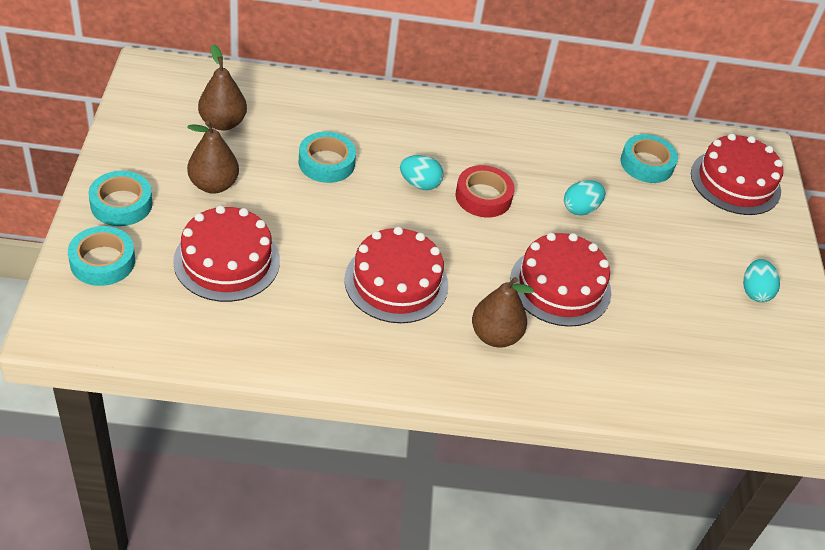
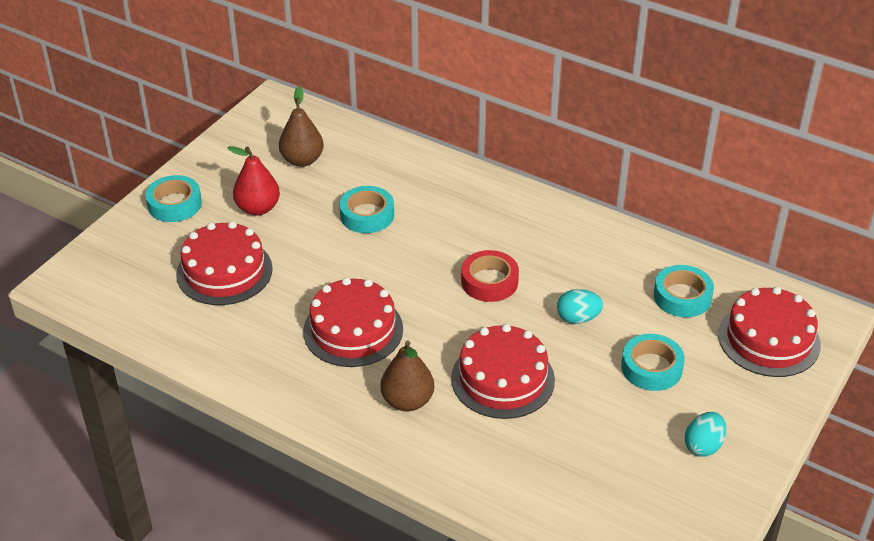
camera: 35 degrees right, 5 degrees down
(102, 261) = (129, 244): turquoise tape -> turquoise tape (651, 368)
(213, 185) = (258, 208): brown pear -> red pear
(420, 184) = (438, 255): turquoise egg -> none

